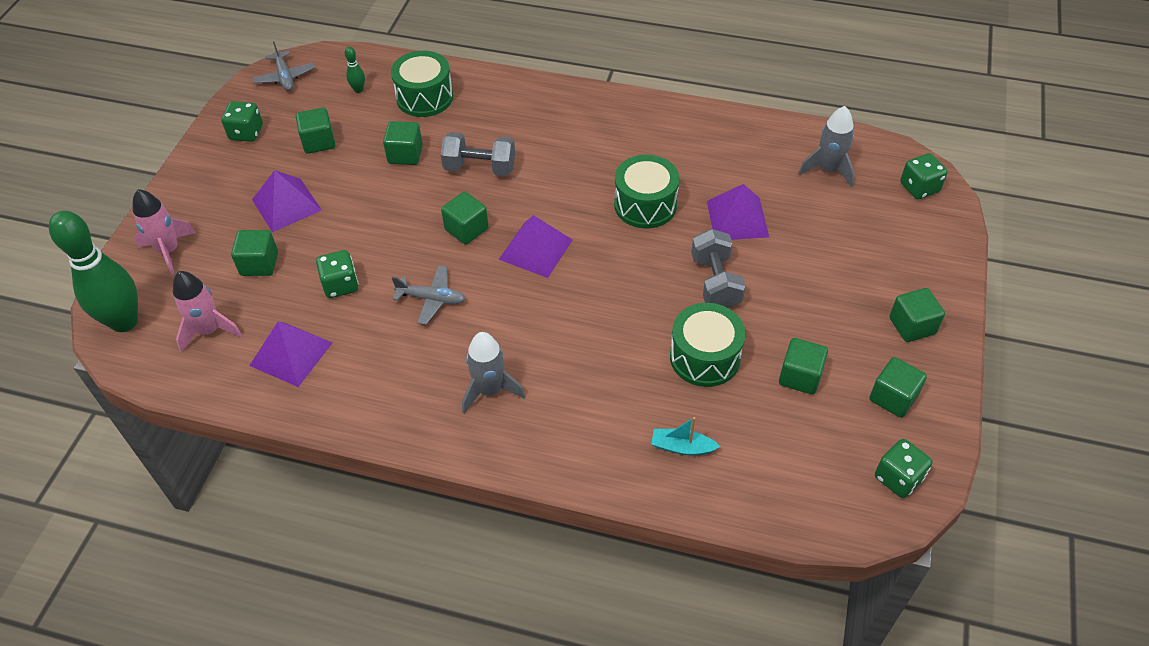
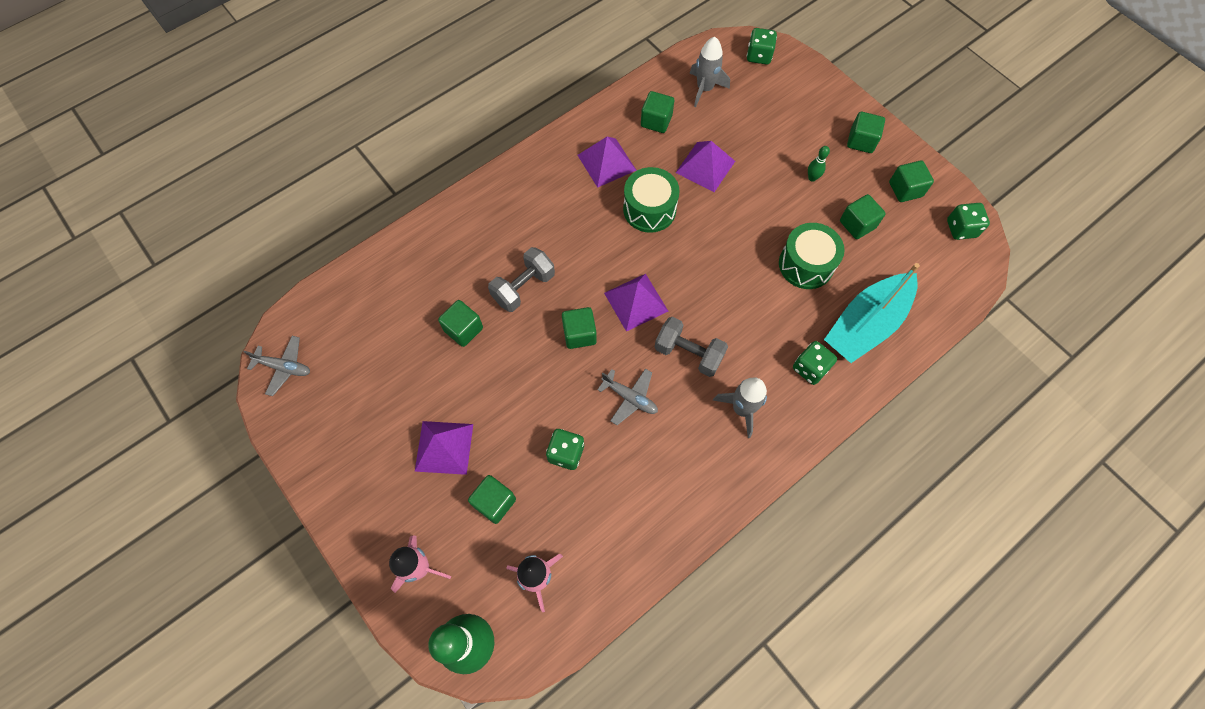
camera: 55 degrees left, 15 degrees up
(246, 133) = (327, 434): green dice -> green dice (810, 368)
(291, 354) = (608, 526): purple pyramid -> purple pyramid (606, 162)
(319, 142) = (391, 384): green cube -> green cube (656, 121)
(358, 90) = (355, 320): green bowling pin -> green bowling pin (812, 178)
(424, 97) = (410, 278): green drum -> none
(431, 299) = (630, 398): grey plane -> grey plane turned 75 degrees clockwise
(682, 447) = (866, 324): turquoise boat -> turquoise boat, size x2.40
(715, 282) = (750, 217): grey dumbbell -> grey dumbbell (688, 353)

